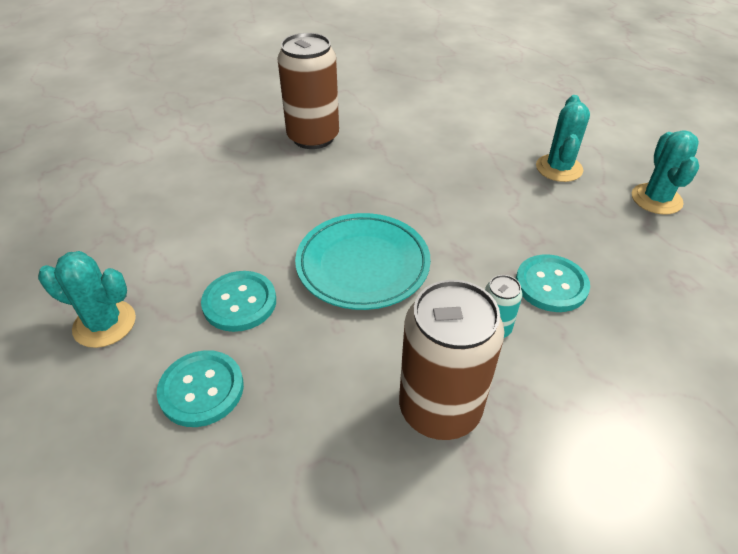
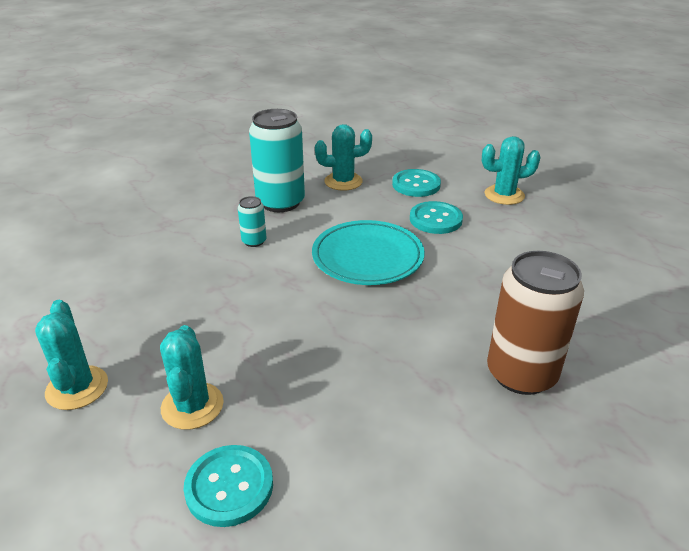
camera: 160 degrees right, 10 degrees down
(312, 439) = (343, 181): none -> turquoise cactus
(439, 408) = (280, 202): brown can -> turquoise can
(551, 285) = (211, 276): turquoise button -> turquoise button (229, 487)

